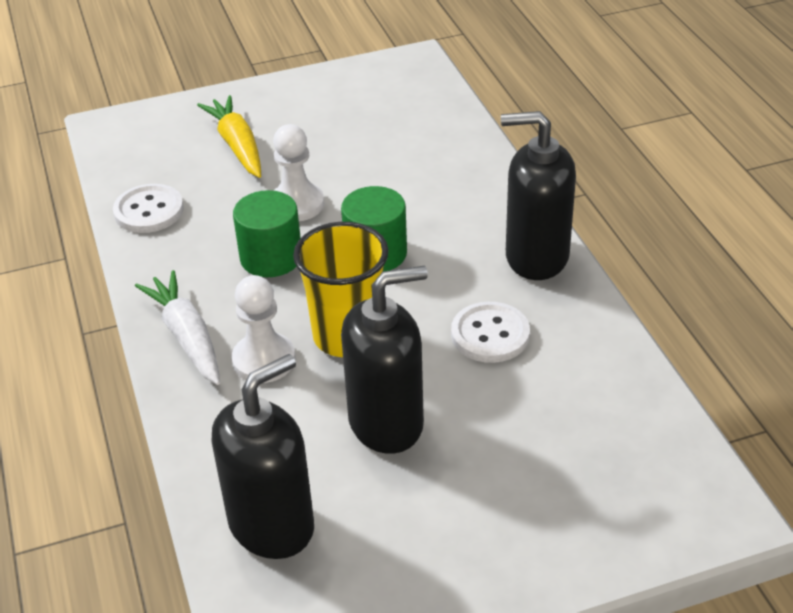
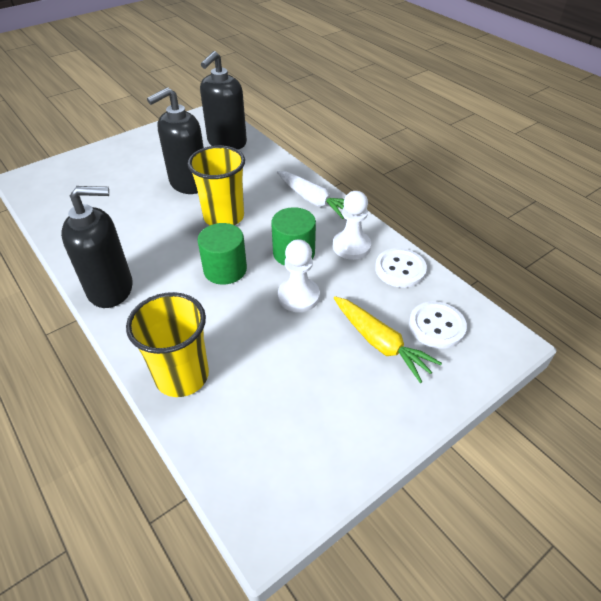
camera: 160 degrees right, 5 degrees up
(264, 360) = (264, 197): white pawn -> white pawn (351, 246)
(459, 155) = (182, 376): none -> yellow cup
(490, 335) = (139, 233): white button -> white button (436, 326)

